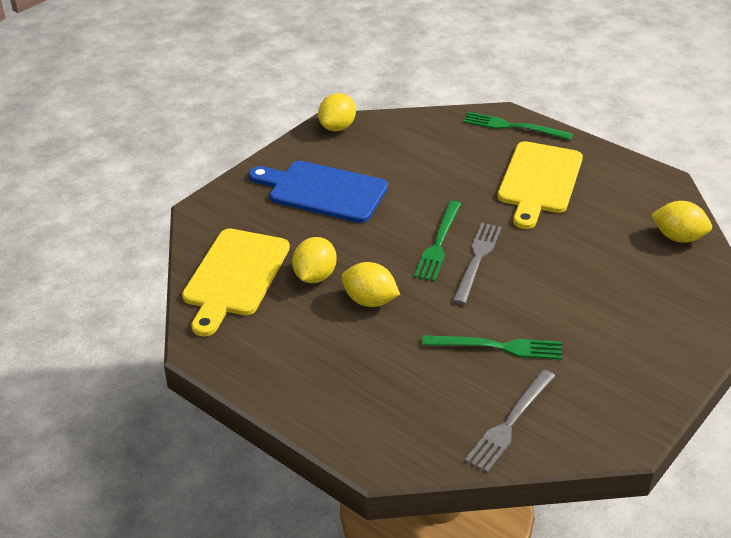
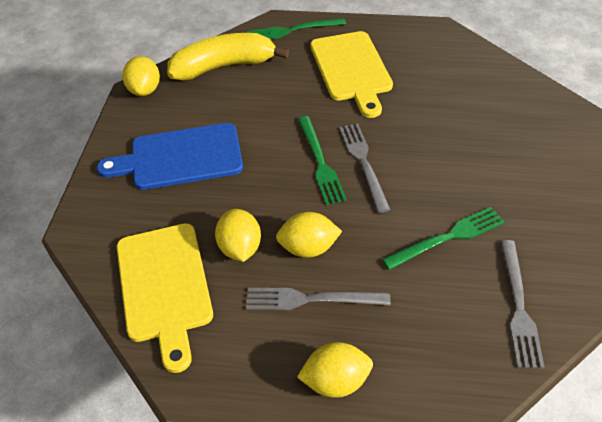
camera: 30 degrees left, 10 degrees up
(339, 336) = (311, 299): none -> grey fork
(422, 134) = (224, 66): none -> yellow banana
(678, 237) = (490, 73): yellow lemon -> yellow lemon (335, 381)

